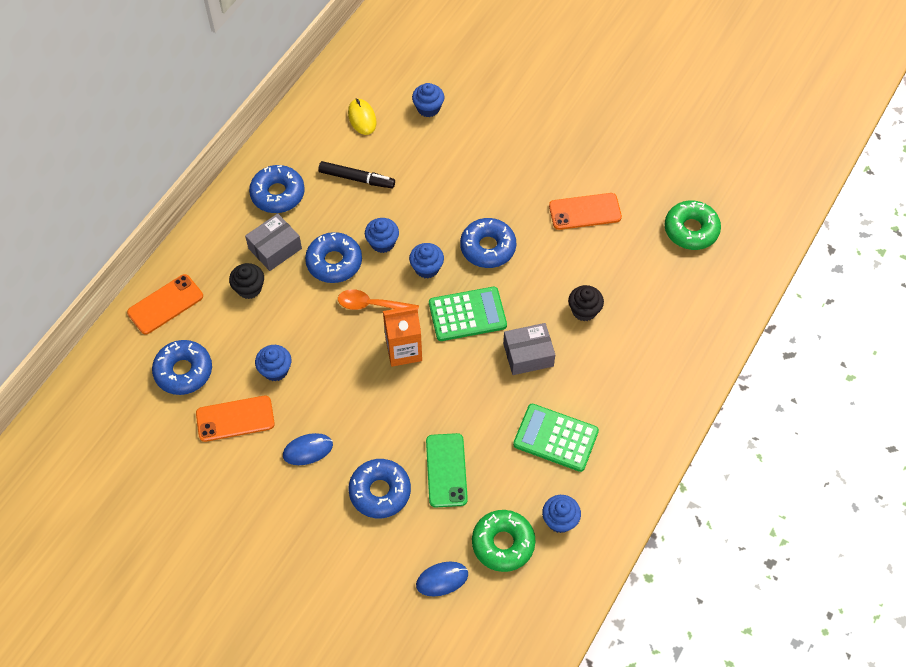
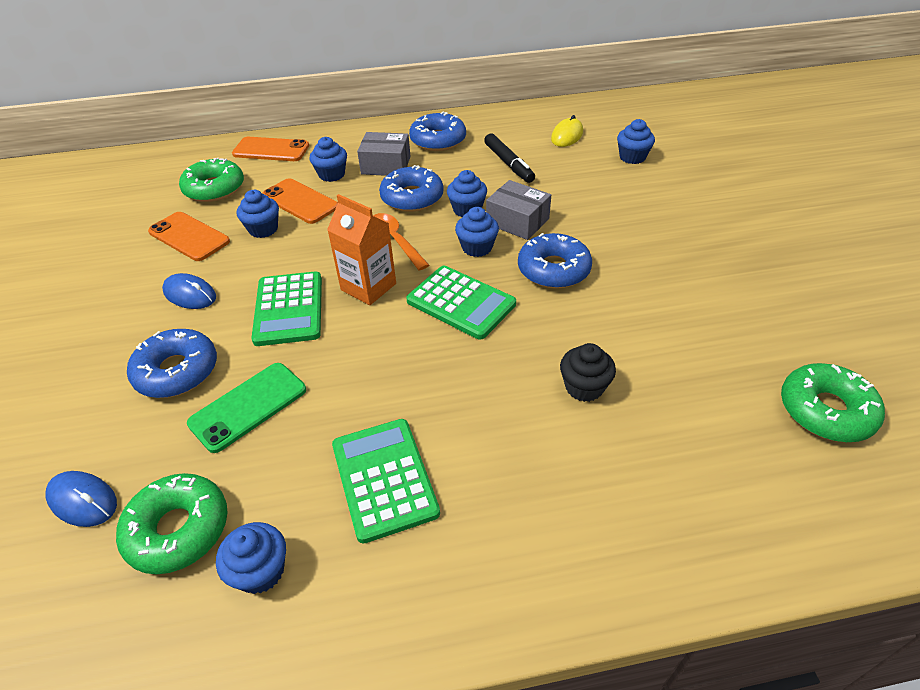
camera: 50 degrees right, 15 degrees down
(183, 371) = (214, 188): blue donut -> green donut
(249, 288) = (331, 174): black cupcake -> blue cupcake
(381, 404) = (289, 309): none -> green calculator
(528, 355) = (469, 378): grey box -> grey box (517, 221)
(585, 211) = (697, 307): orange phone -> orange phone (300, 201)

